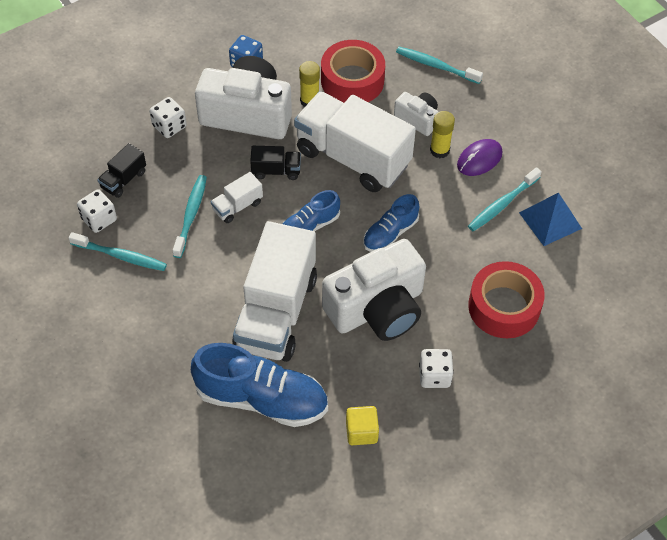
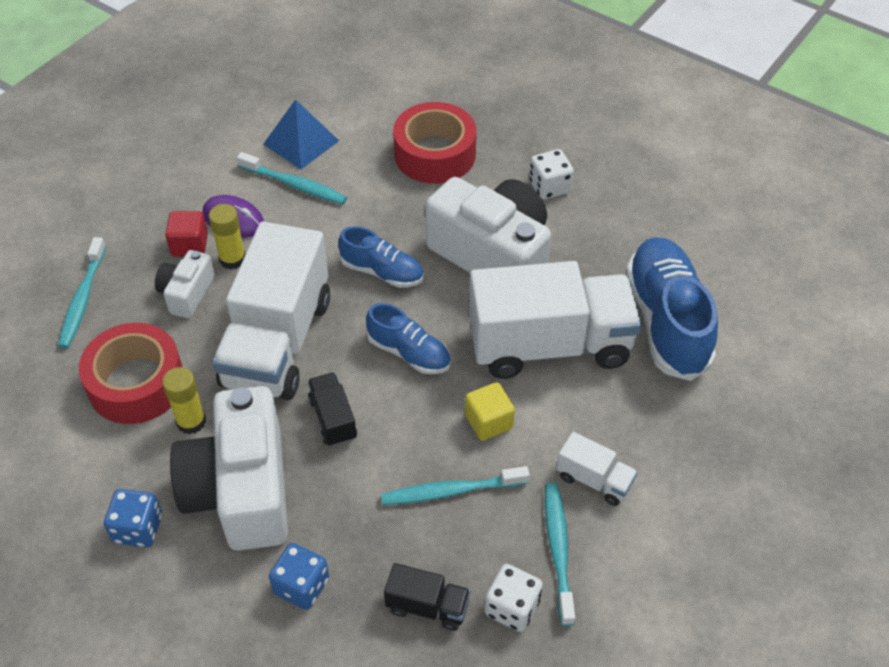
camera: 110 degrees left, 5 degrees down
(169, 126) = (301, 586): white dice -> blue dice
(237, 206) = (412, 442): white truck -> white truck (594, 480)
(361, 432) = (649, 226): yellow cube -> yellow cube (489, 422)
(463, 129) = (190, 245): none -> red cube

